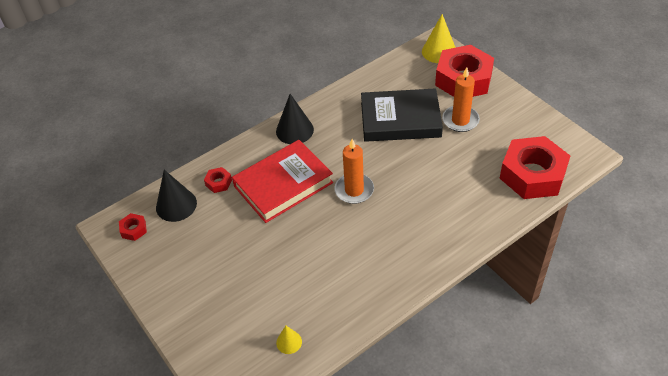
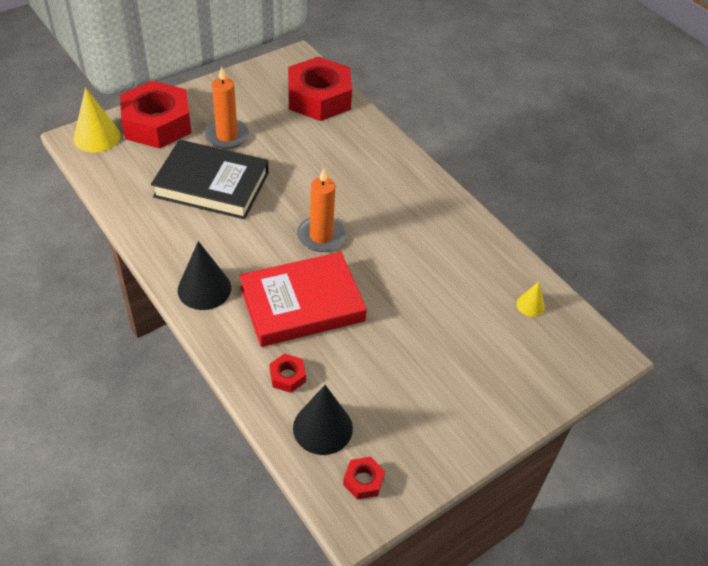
camera: 95 degrees left, 0 degrees up
(283, 184) = (302, 304): red book -> red book turned 75 degrees counterclockwise
(400, 119) = (211, 185): black book -> black book turned 75 degrees counterclockwise

